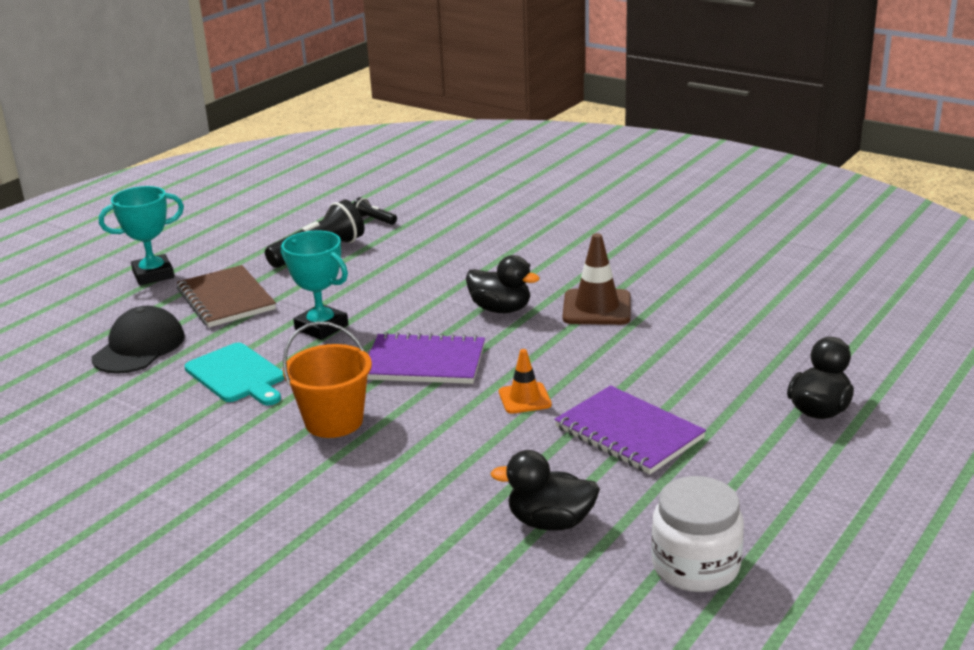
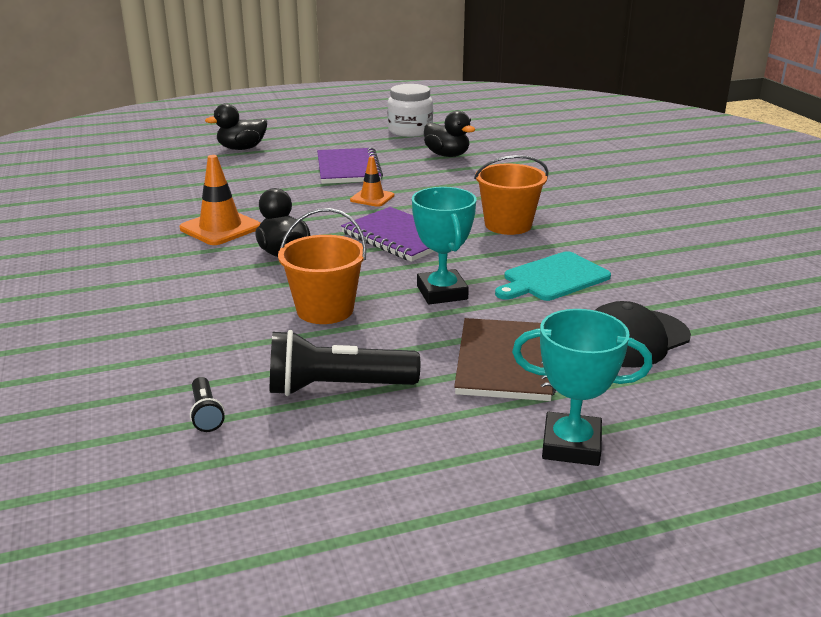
camera: 145 degrees left, 0 degrees up
(237, 375) = (553, 278): turquoise cutting board -> turquoise cutting board turned 120 degrees counterclockwise
(393, 284) = (325, 310): none -> orange bucket
(597, 308) = (220, 228): brown traffic cone -> orange traffic cone

